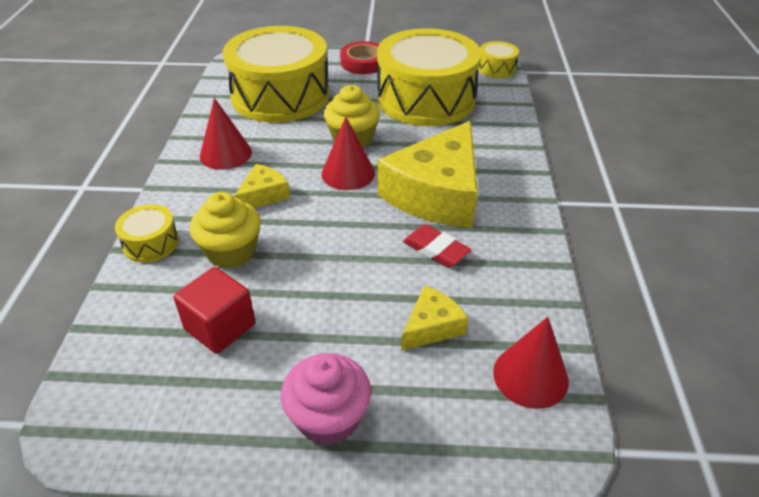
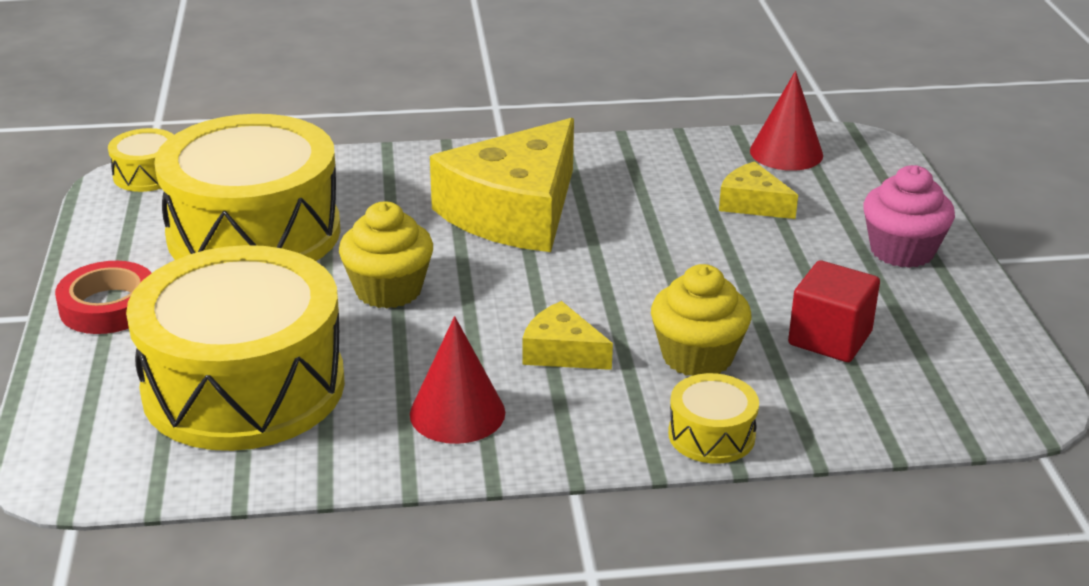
camera: 100 degrees left, 10 degrees down
(348, 173) = (485, 284): red cone -> none
(436, 193) = (514, 211): yellow cheese -> yellow cheese turned 105 degrees clockwise
(436, 250) = (628, 207): red eraser -> none

